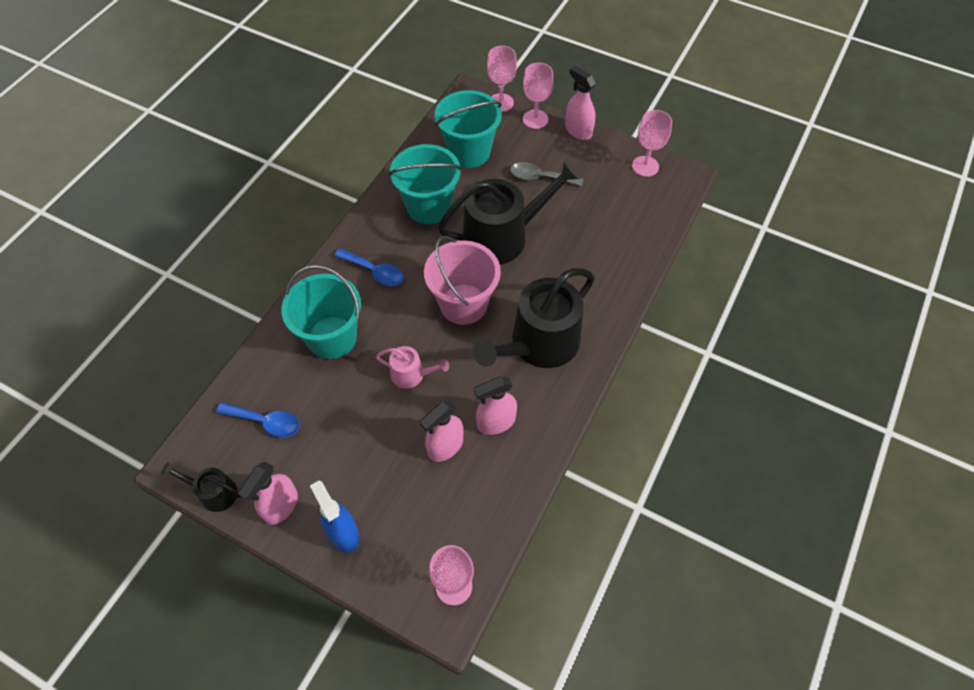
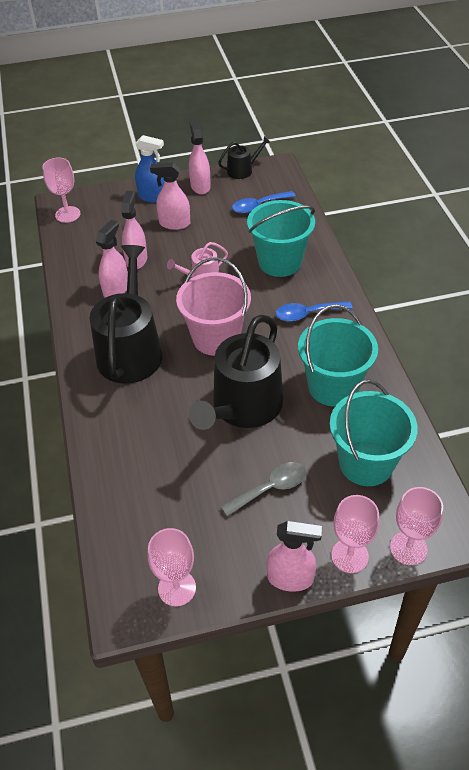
camera: 140 degrees right, 10 degrees down
(364, 468) = (174, 224): none -> pink spray bottle

